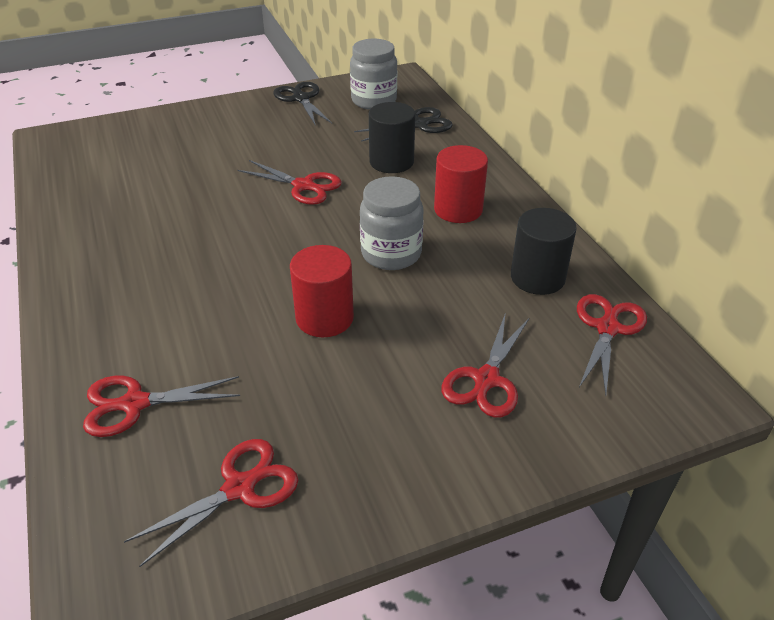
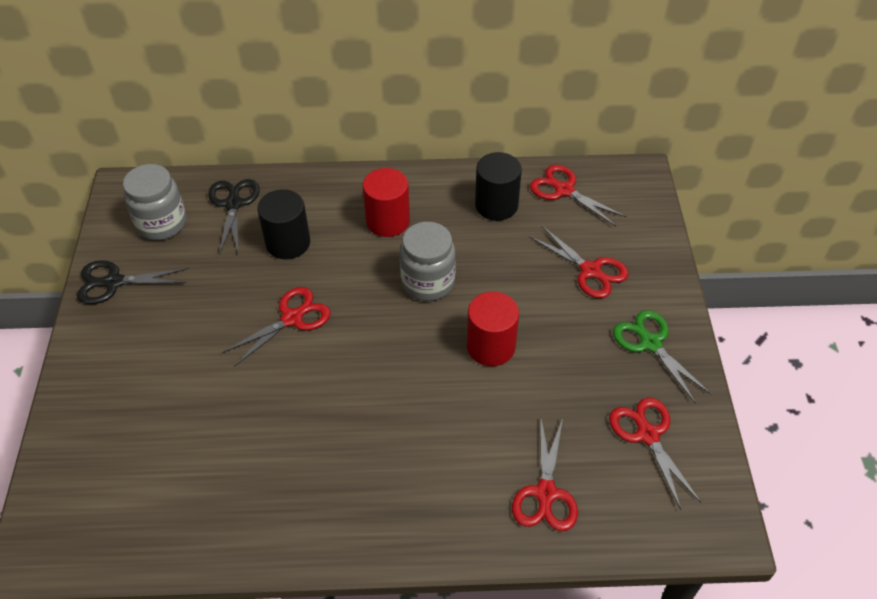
camera: 70 degrees left, 10 degrees up
(393, 465) = (650, 343): none -> green scissors

